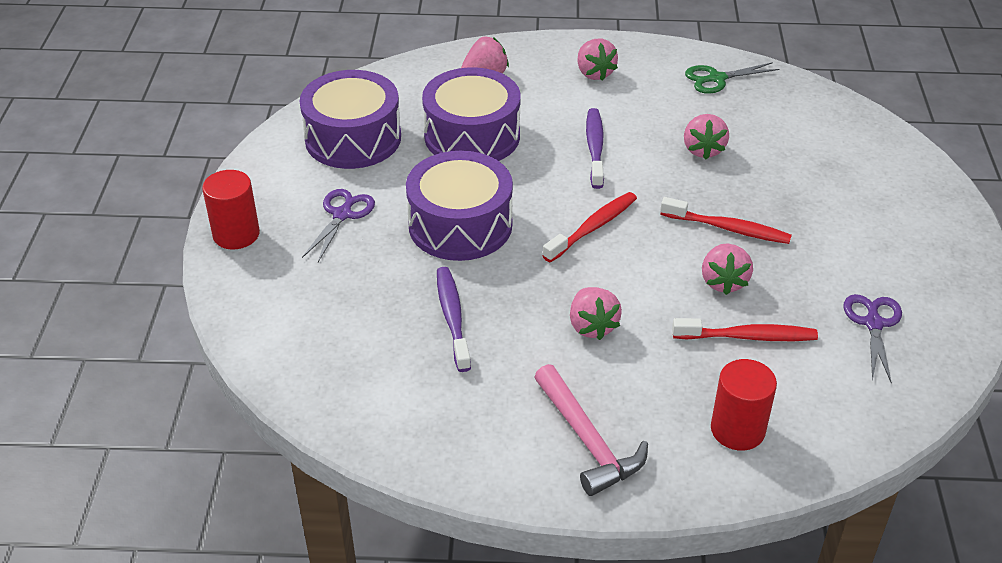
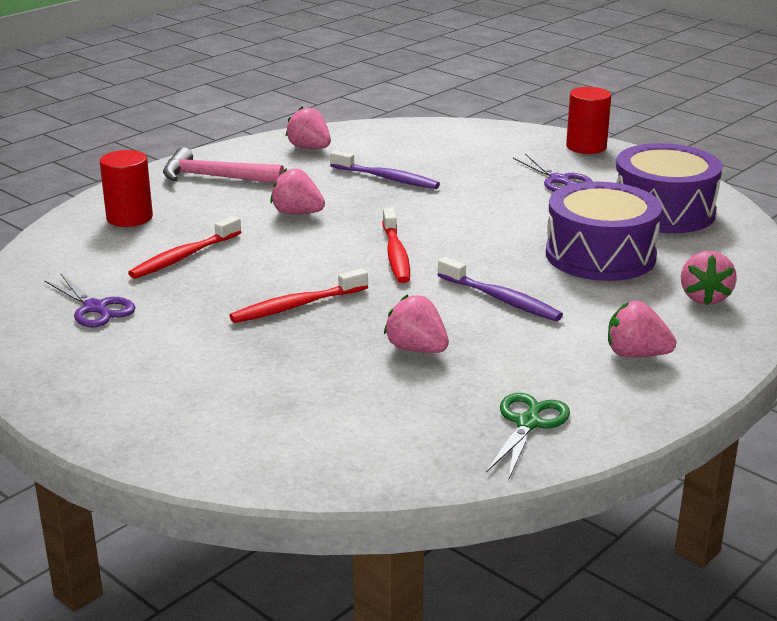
camera: 130 degrees right, 15 degrees down
(460, 225) = (481, 211): purple drum -> none
(723, 282) = (247, 274): pink strawberry -> pink strawberry (309, 148)

